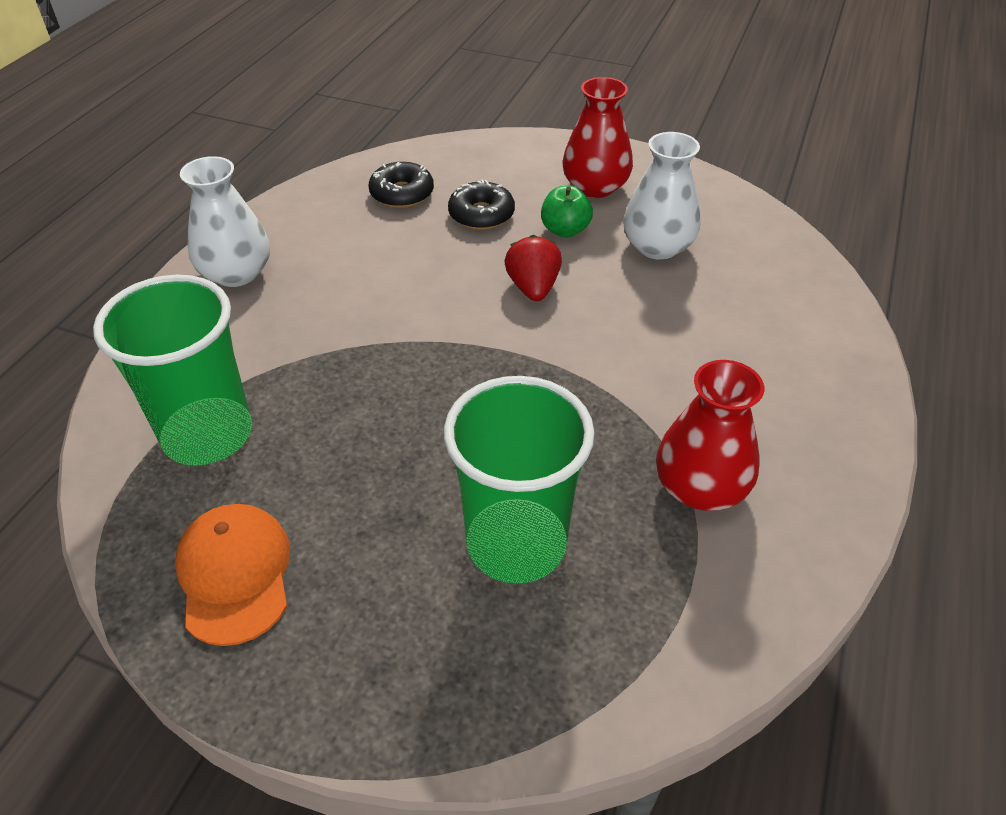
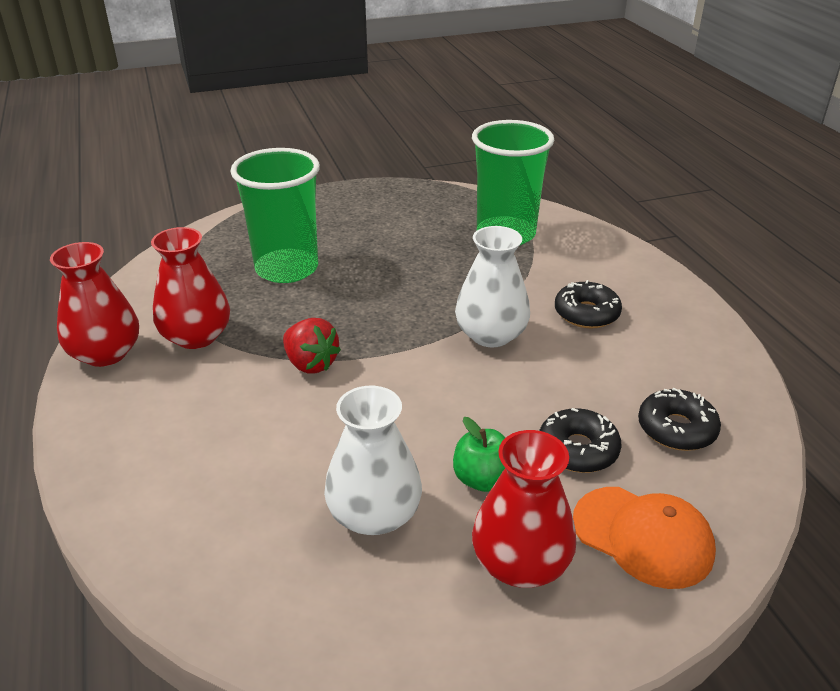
camera: 140 degrees right, 10 degrees down
(235, 574) = (407, 208): orange cap -> orange cap (643, 536)
(236, 273) = (655, 301): white vase -> white vase (491, 335)
(308, 294) = (586, 313): none -> black donut
(533, 288) = (441, 404): red strawberry -> red strawberry (310, 364)
(818, 522) = (106, 353): none -> red vase

